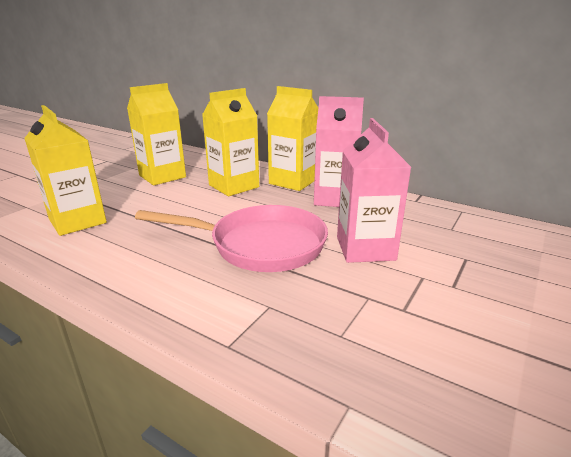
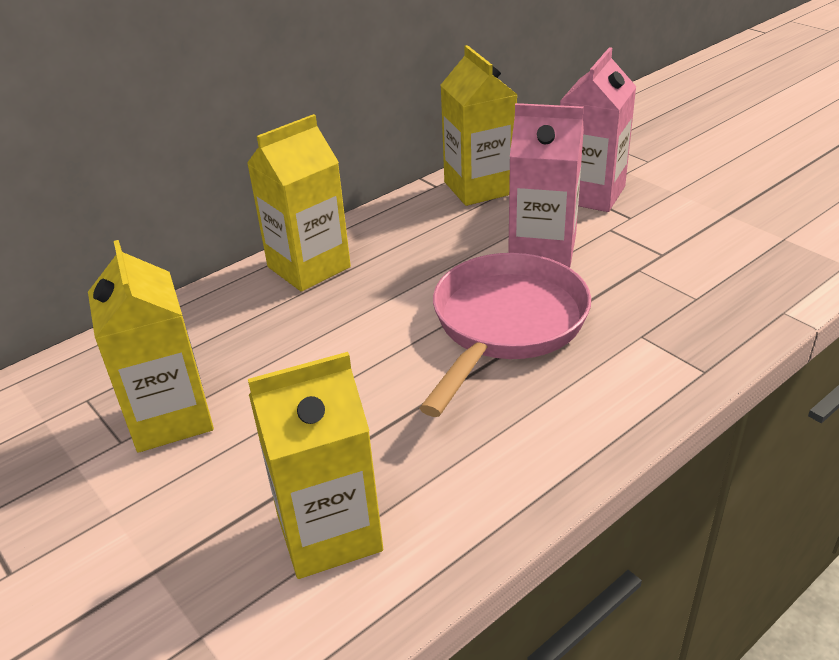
camera: 70 degrees left, 10 degrees up
(234, 186) = (286, 329): yellow carton -> yellow carton (479, 188)
(335, 198) = (395, 242): pink carton -> pink carton (590, 194)

